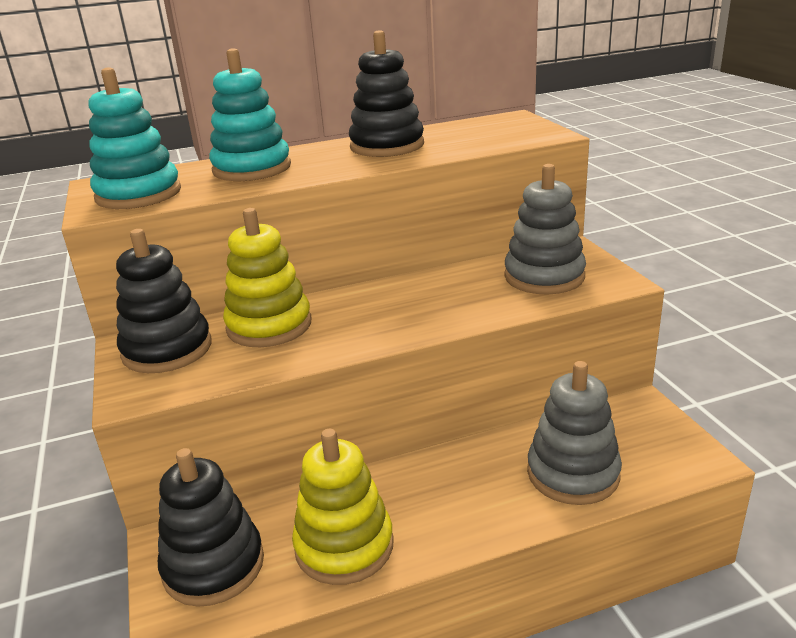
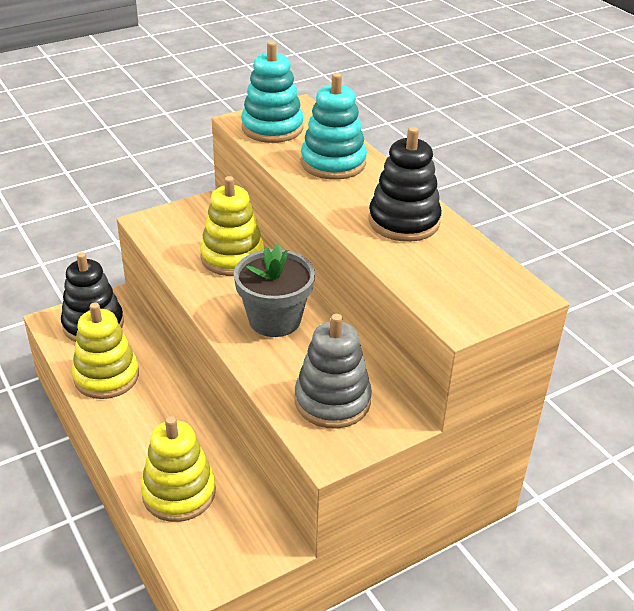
camera: 75 degrees right, 10 degrees up
(167, 349) = (198, 221): black stacking toy -> none
(406, 302) = (274, 320): none -> grey flower pot
(573, 473) = (179, 492): grey stacking toy -> yellow stacking toy

